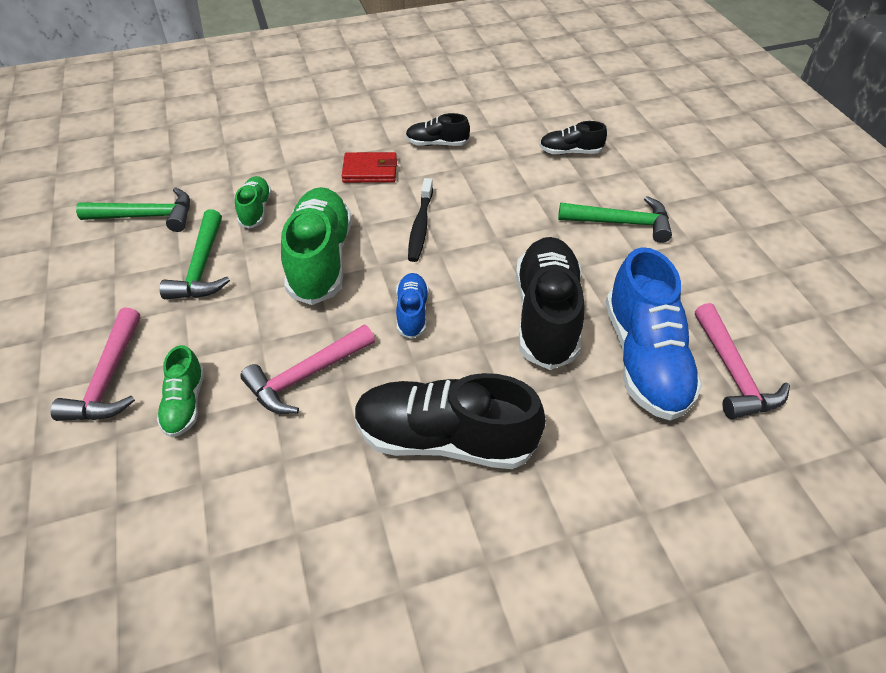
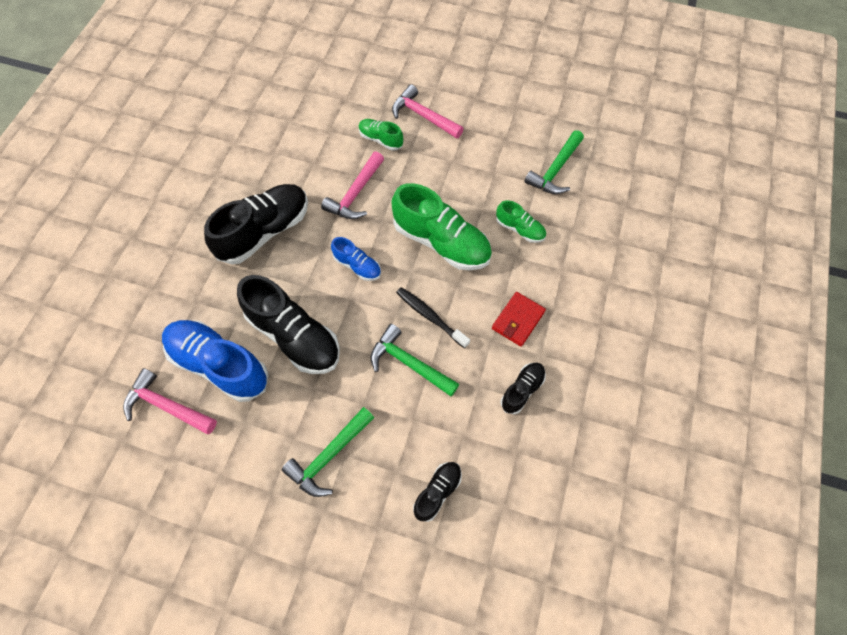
camera: 125 degrees right, 15 degrees up
(201, 267) = (481, 180): green hammer -> green hammer (409, 363)
(306, 376) = (355, 194): pink hammer -> pink hammer turned 150 degrees counterclockwise

